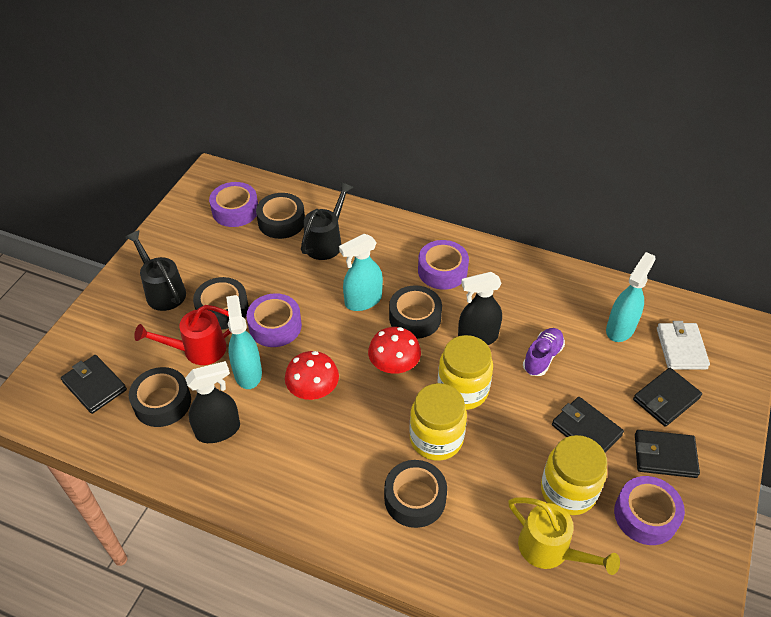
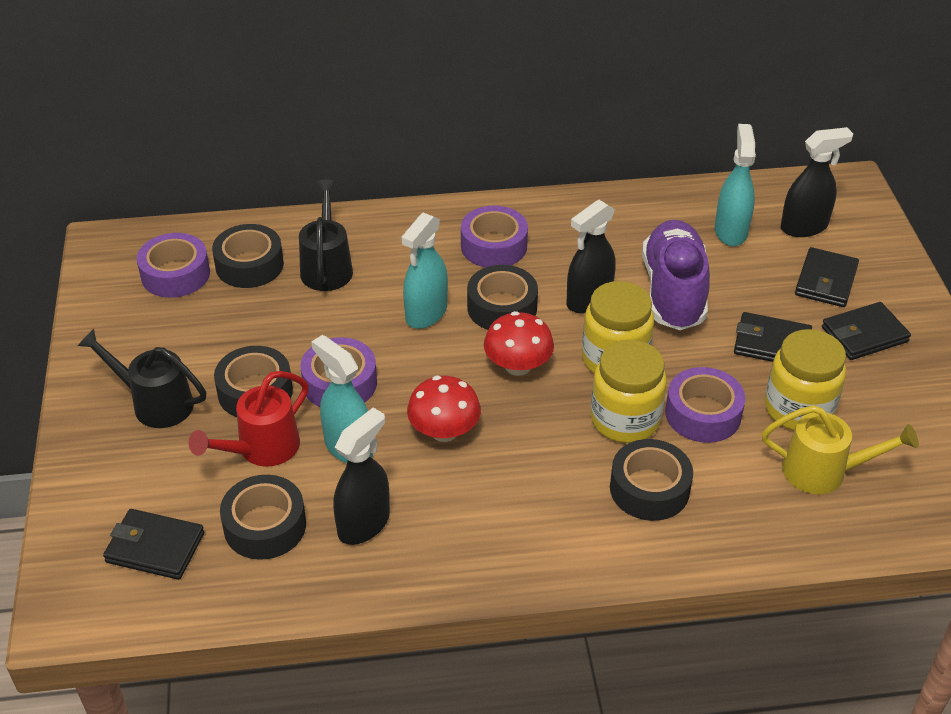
camera: 30 degrees left, 5 degrees down
(542, 357) = (673, 292): purple shoe -> purple shoe, size x1.82
(645, 515) = (887, 397): purple tape -> purple tape (703, 414)
(681, 348) = (804, 227): white wallet -> black spray bottle

